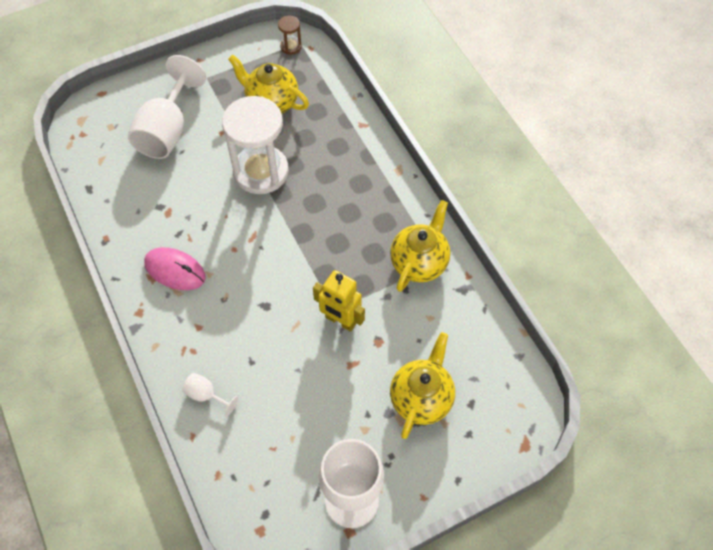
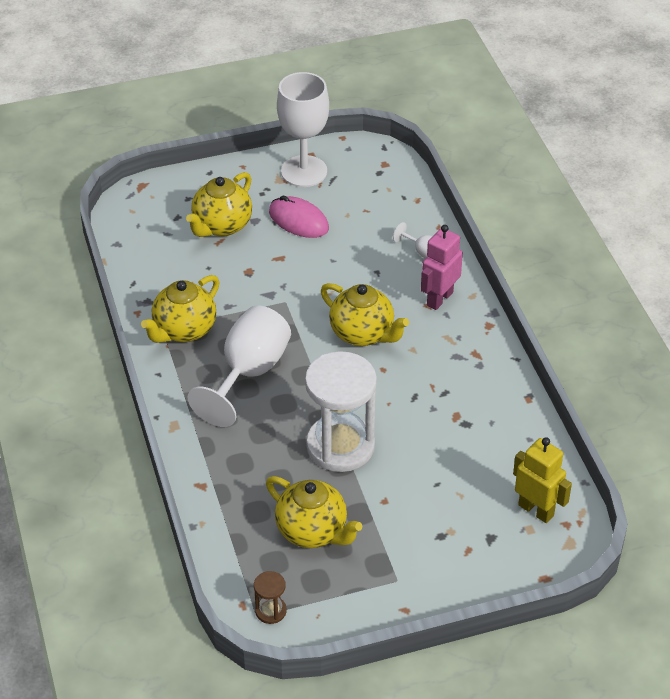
camera: 170 degrees left, 15 degrees down
(167, 130) = (454, 513): white goblet -> white goblet (249, 373)
(175, 270) = (449, 357): pink mouse -> pink mouse (298, 220)
(187, 337) = (439, 298): none -> pink robot
(256, 284) = (363, 334): none -> yellow teapot
(340, 321) = (282, 292): yellow robot -> yellow robot (536, 510)

